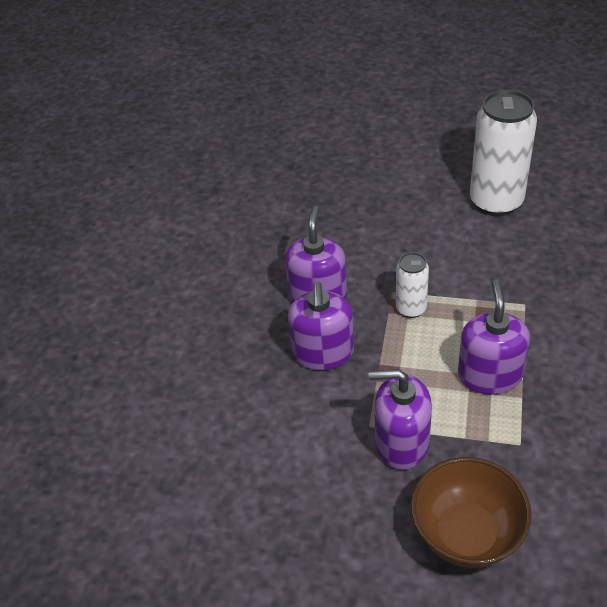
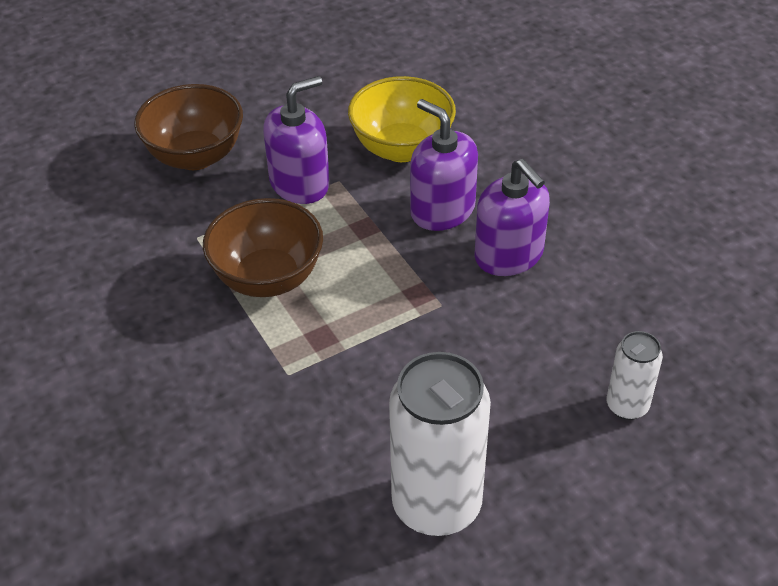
camera: 135 degrees right, 0 degrees up
(294, 423) = (402, 148): none -> yellow bowl
(411, 308) = (403, 297): white can -> white can (627, 406)
(489, 375) = (268, 278): purple soap dispenser -> brown bowl

